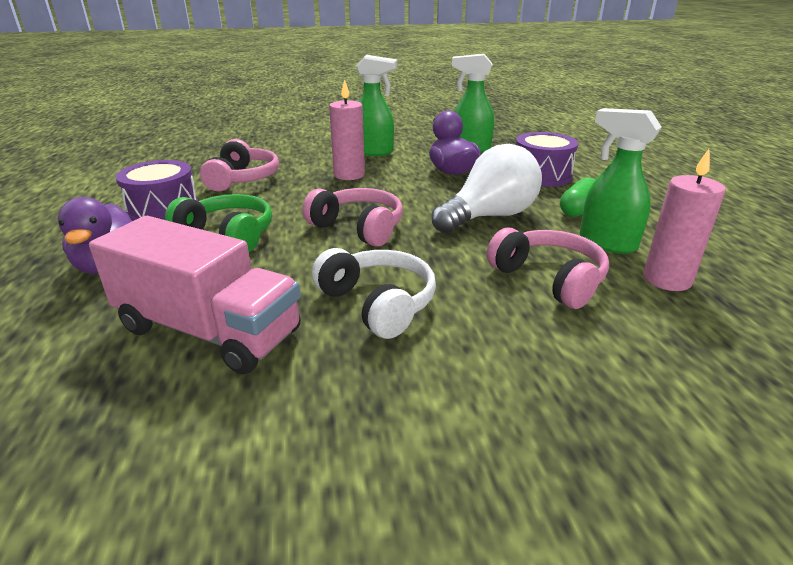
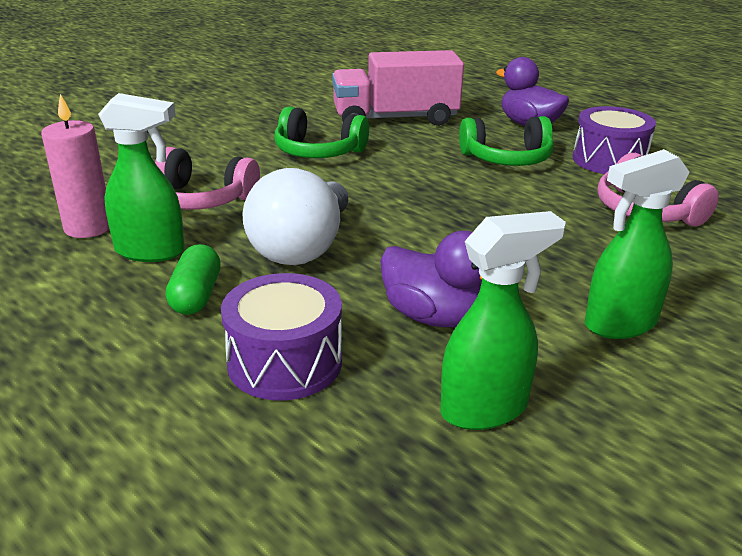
camera: 145 degrees right, 0 degrees up
(349, 175) = (553, 258): pink candle -> none
(358, 228) = (417, 195): pink headphones -> none
(378, 303) = (318, 152): white headphones -> green headphones

